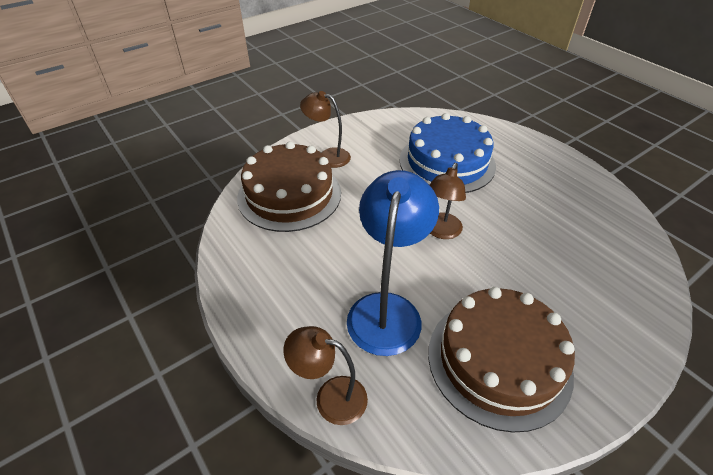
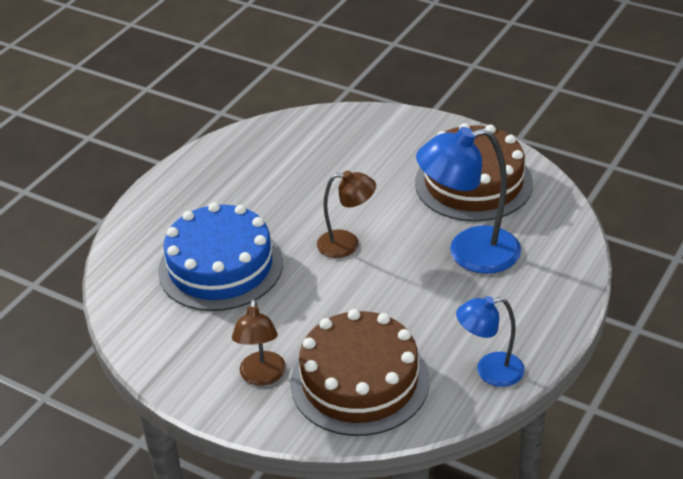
camera: 110 degrees left, 5 degrees down
(242, 264) = (490, 371): none -> blue lamp
(330, 397) = (573, 258): brown lamp -> none

